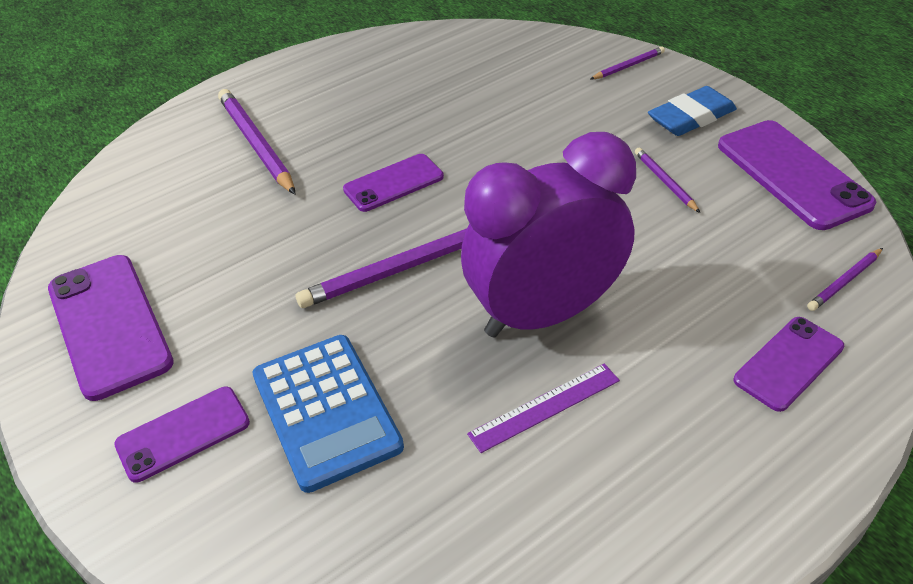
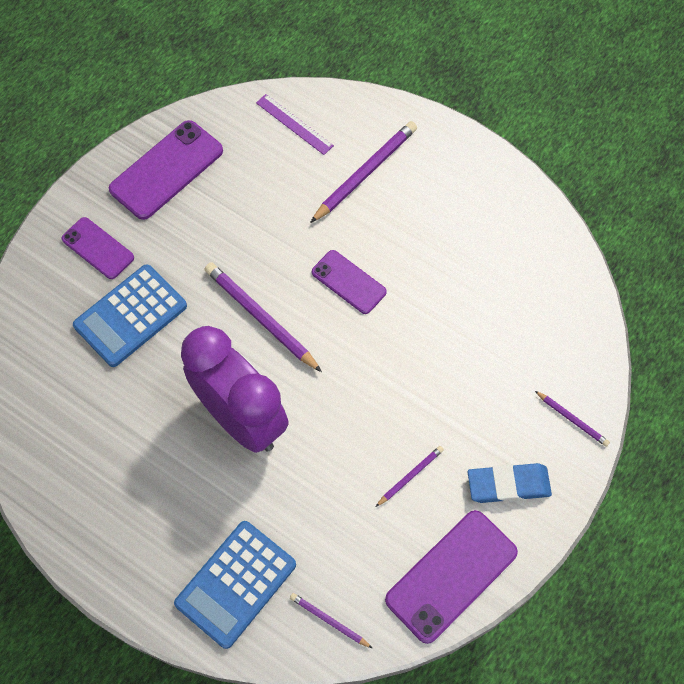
camera: 70 degrees right, 20 degrees up
(545, 407) = (162, 437): purple ruler -> purple ruler (294, 124)
(691, 117) = (508, 485): blue eraser -> blue eraser turned 45 degrees counterclockwise
(788, 363) = (236, 584): purple phone -> blue calculator

